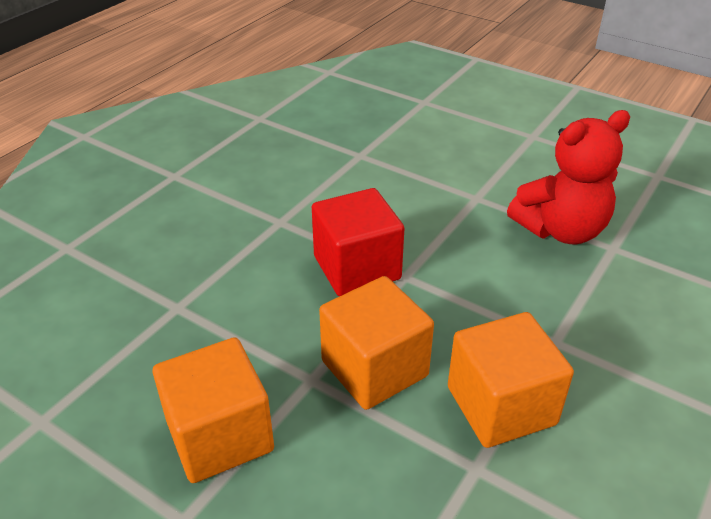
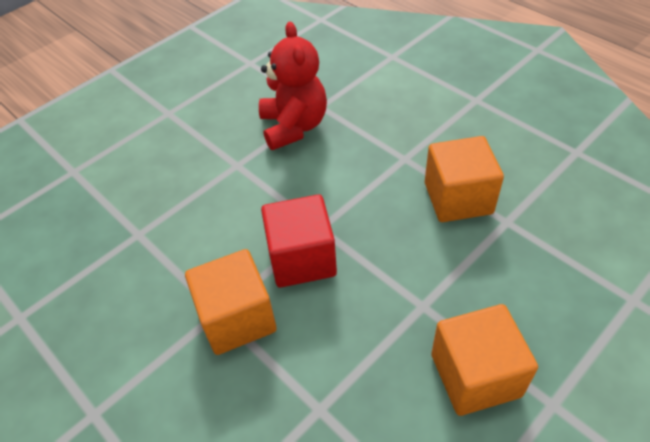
camera: 75 degrees left, 10 degrees up
(374, 368) = (417, 263): orange cube -> orange cube (237, 318)

